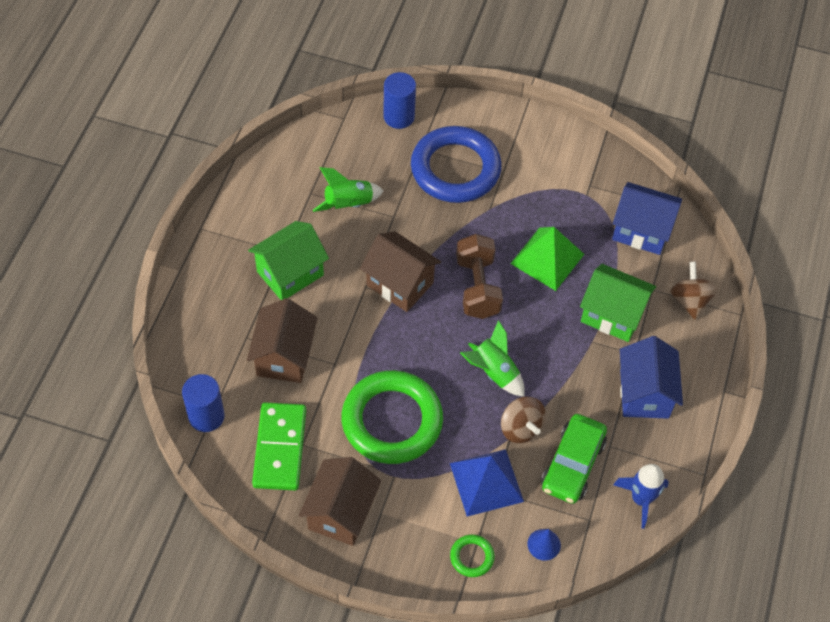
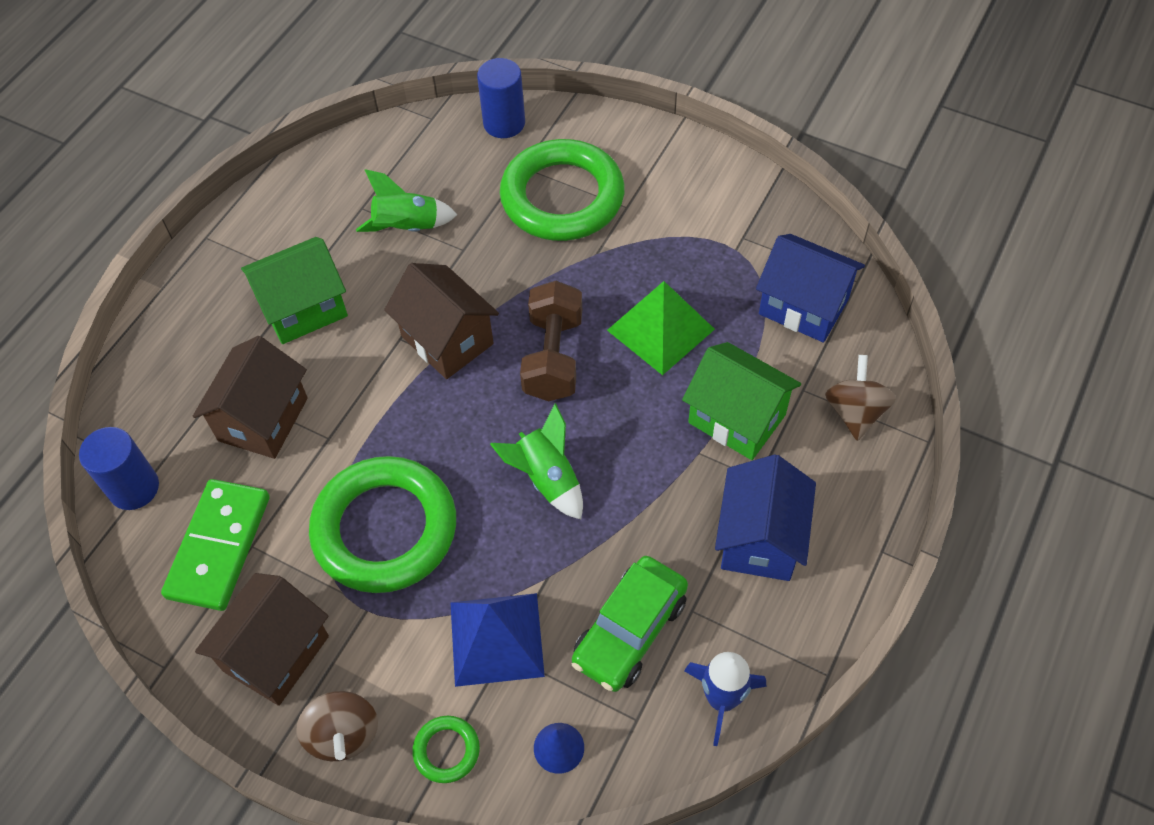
camera: 15 degrees right, 0 degrees up
(455, 169) = (562, 197): blue ring -> green ring
(521, 428) = (566, 565): brown spinning top -> brown spinning top (343, 734)

